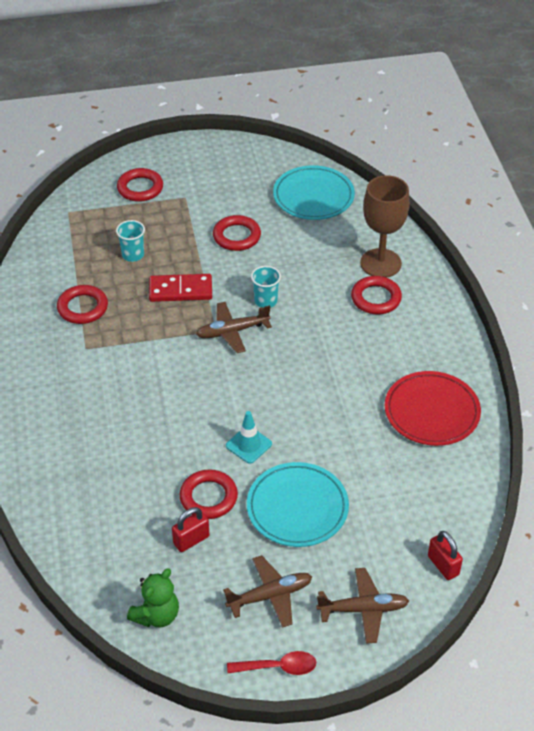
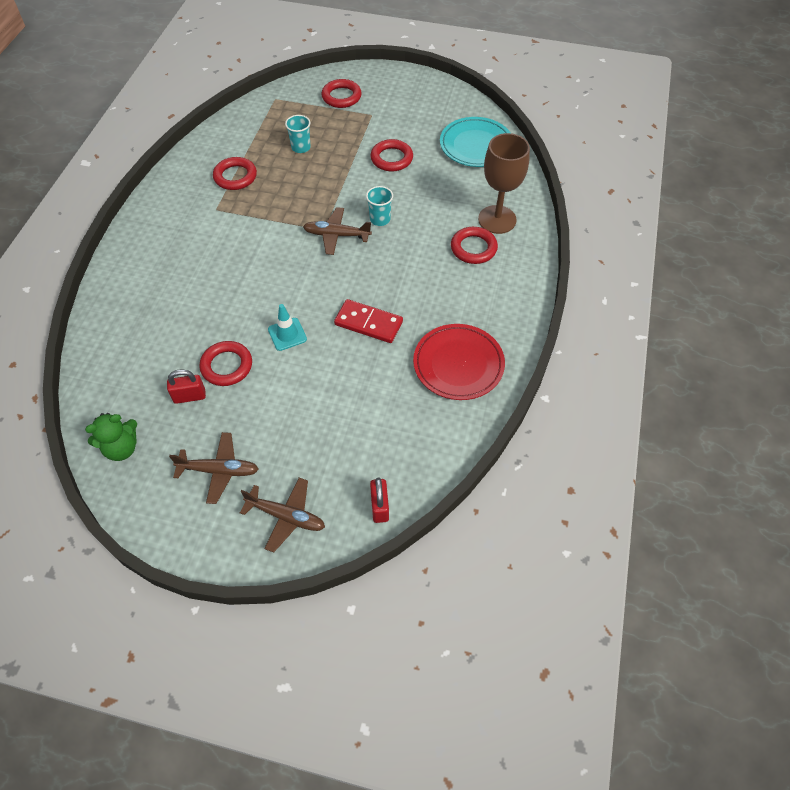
camera: 25 degrees right, 10 degrees up
(180, 290) = (318, 187): red domino -> red domino (368, 323)
(278, 667) = (184, 536): red spoon -> none
(297, 508) = (290, 404): turquoise plate -> none

